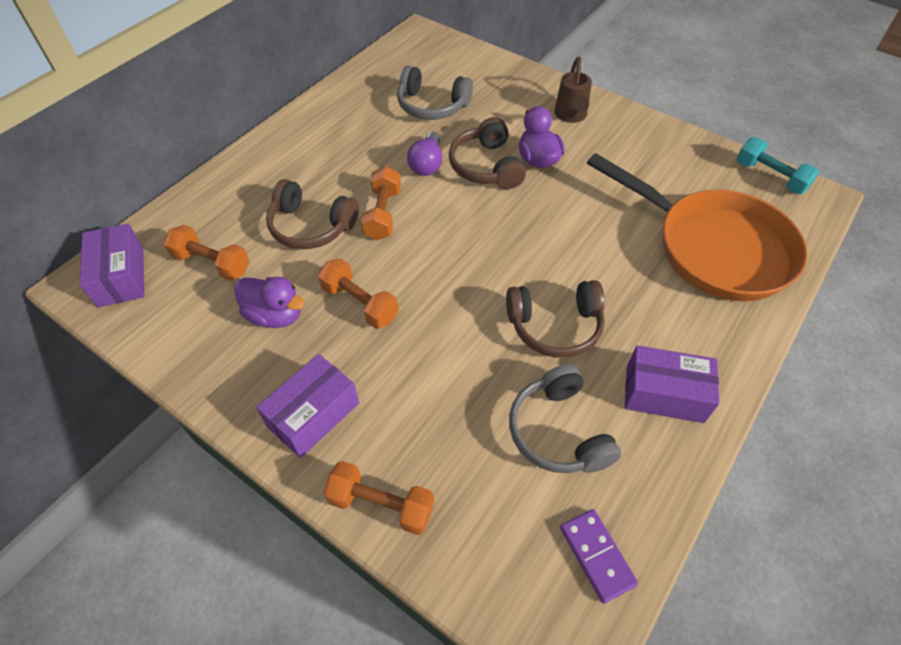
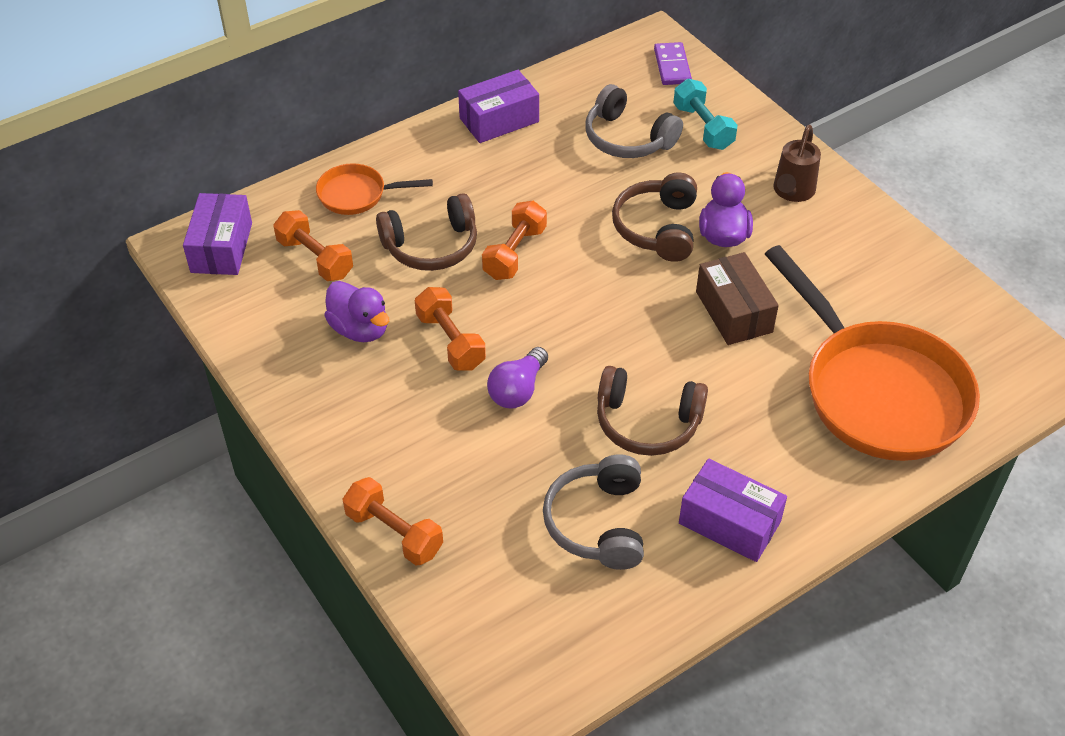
camera: 20 degrees right, 5 degrees down
(230, 200) = (357, 195): none -> orange pan
(311, 226) = (431, 246): brown headphones -> brown headphones turned 60 degrees counterclockwise
(313, 414) = (362, 434): purple box -> purple box (499, 120)
(427, 164) = (589, 208): purple light bulb -> purple light bulb (518, 390)
(575, 215) = (734, 312): none -> brown box
(596, 556) = (578, 640): purple domino -> purple domino (672, 66)
(770, 177) = (1003, 329): turquoise dumbbell -> turquoise dumbbell (703, 127)

